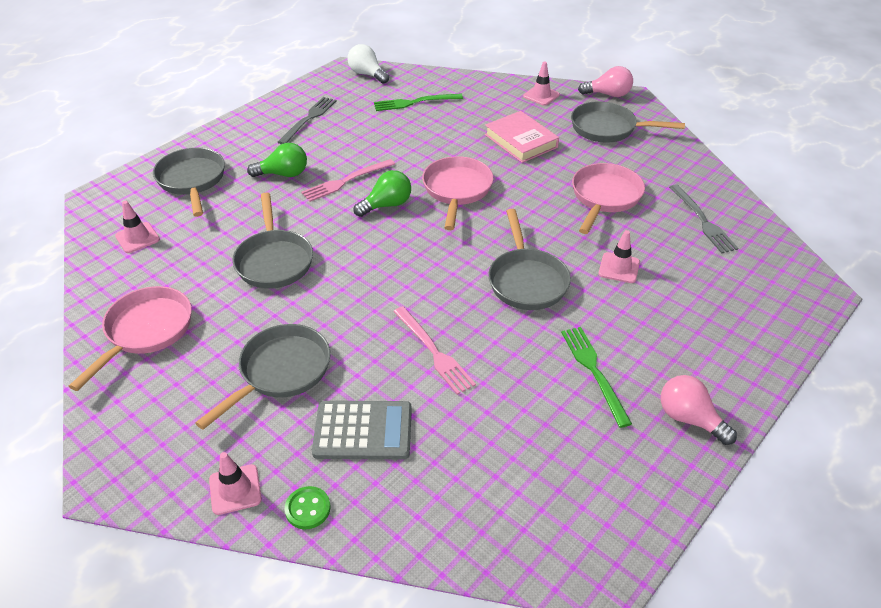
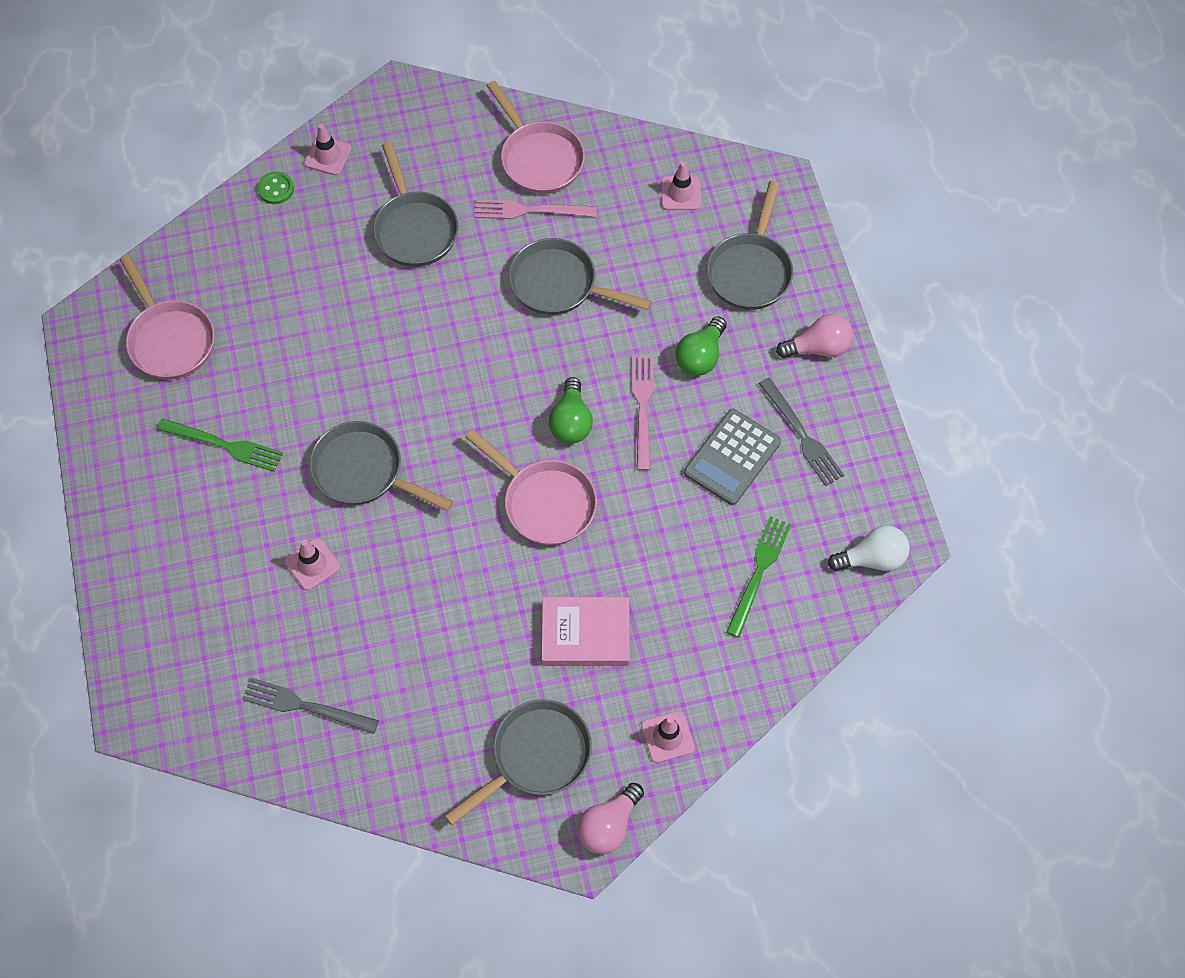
camera: 125 degrees right, 20 degrees up
(192, 180) = (750, 271): grey pan -> grey pan turned 90 degrees clockwise
(363, 431) = (310, 253): grey calculator -> grey calculator (732, 457)
(434, 352) = (344, 344): pink fork -> pink fork (530, 210)
(604, 197) = (418, 640): pink pan -> pink pan (170, 339)
(689, 419) = (125, 476): pink light bulb -> pink light bulb (818, 348)

